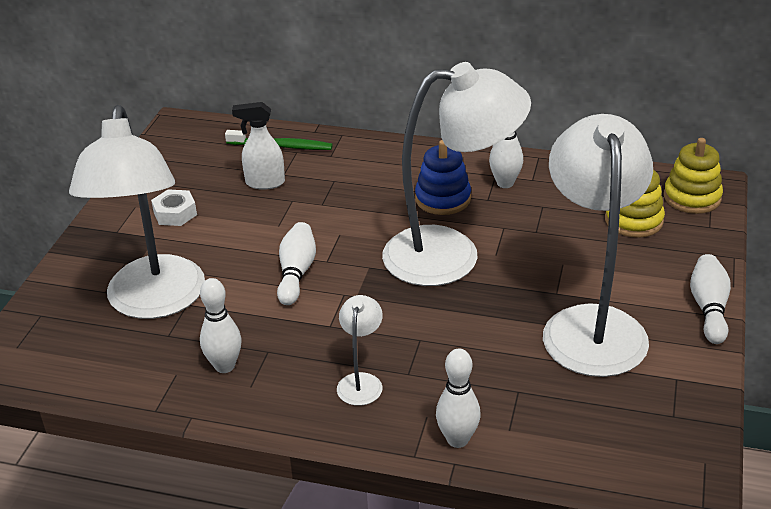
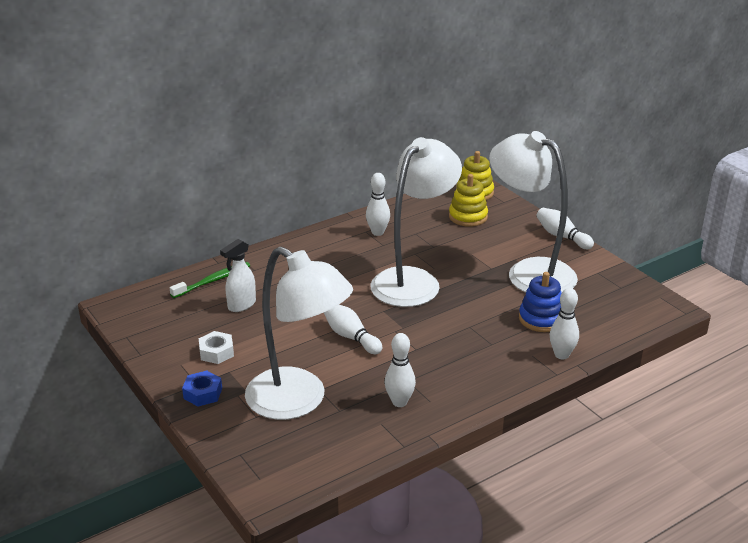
camera: 50 degrees left, 5 degrees down
(106, 243) = (203, 393): none -> blue nut
(361, 382) = (478, 362): white lamp -> none
(443, 199) = (360, 257): blue stacking toy -> blue stacking toy (541, 319)

